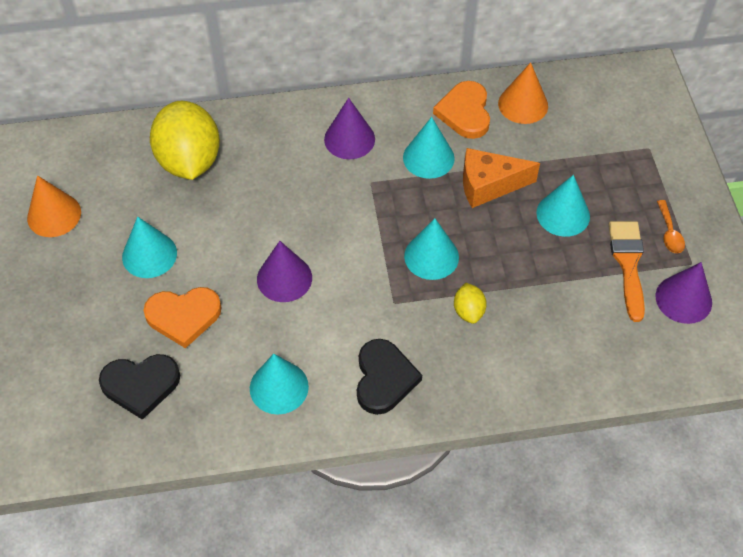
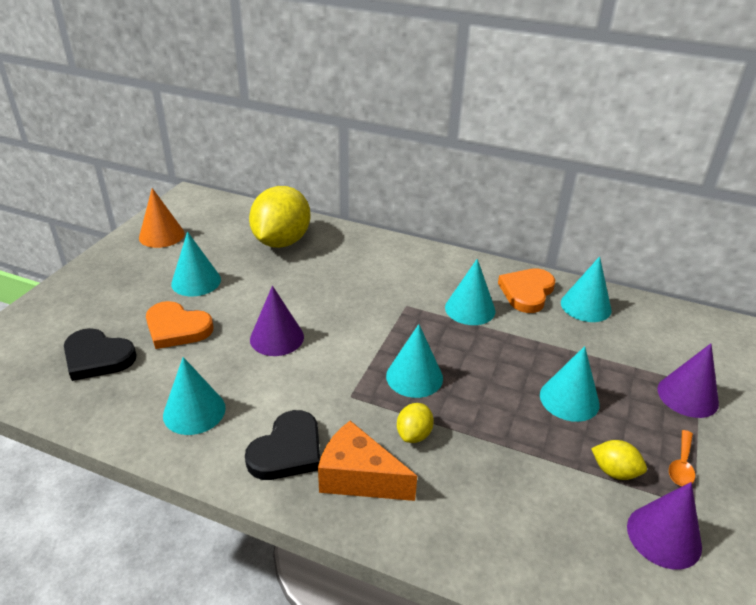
camera: 30 degrees right, 20 degrees down
(349, 139) = (413, 273): purple cone -> purple cone (687, 396)
(489, 185) = (510, 348): orange cheese -> orange cheese (358, 477)
(523, 104) = (585, 306): orange cone -> turquoise cone
(628, 264) = (614, 471): orange brush -> yellow lemon

